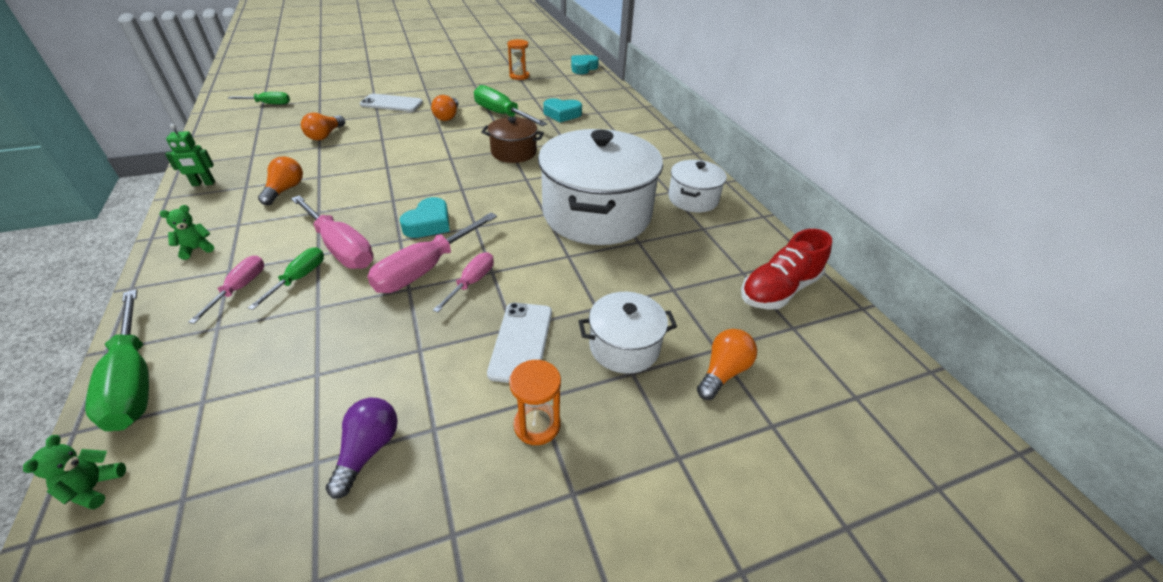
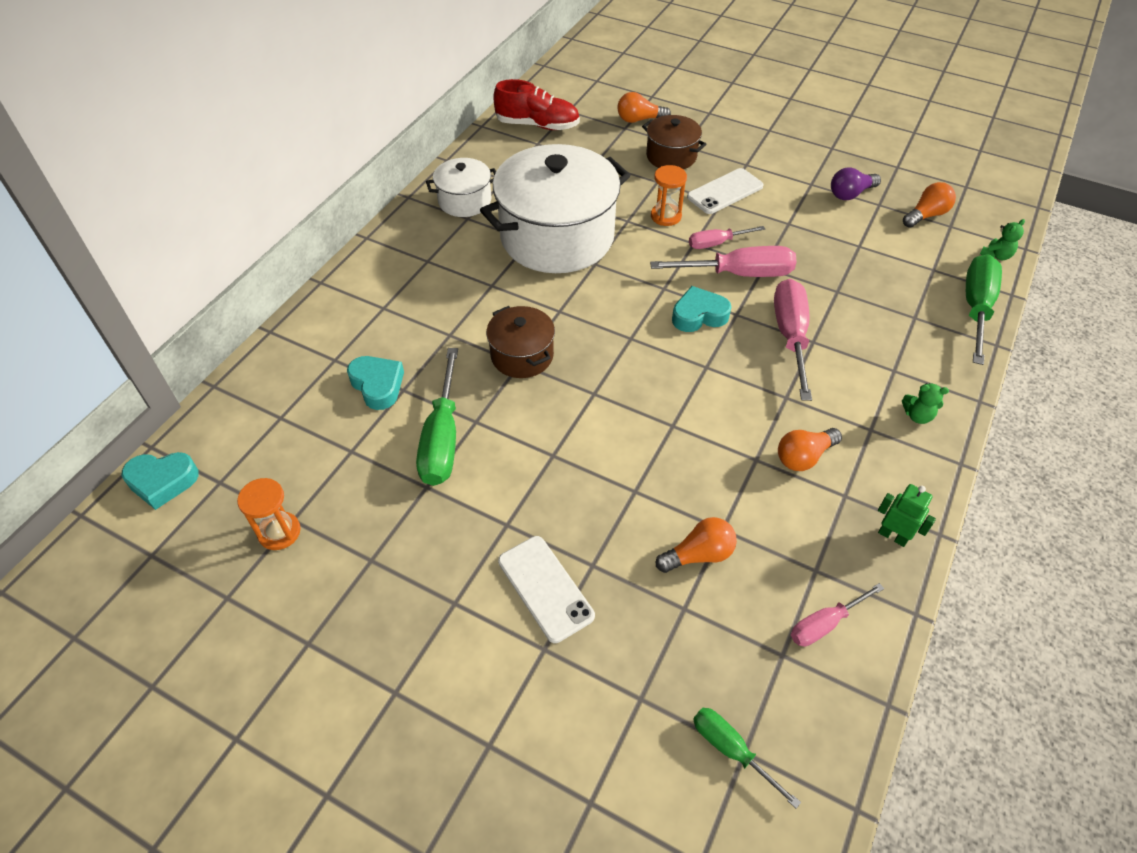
camera: 130 degrees left, 10 degrees up
(239, 289) = (889, 343): pink screwdriver -> pink screwdriver (825, 623)
(299, 278) = (840, 325): green screwdriver -> none
(448, 116) = (509, 486): orange light bulb -> orange light bulb (926, 215)
(537, 425) = (758, 156): orange hourglass -> orange hourglass (666, 216)
(624, 347) = (671, 156): white pot -> brown pot

